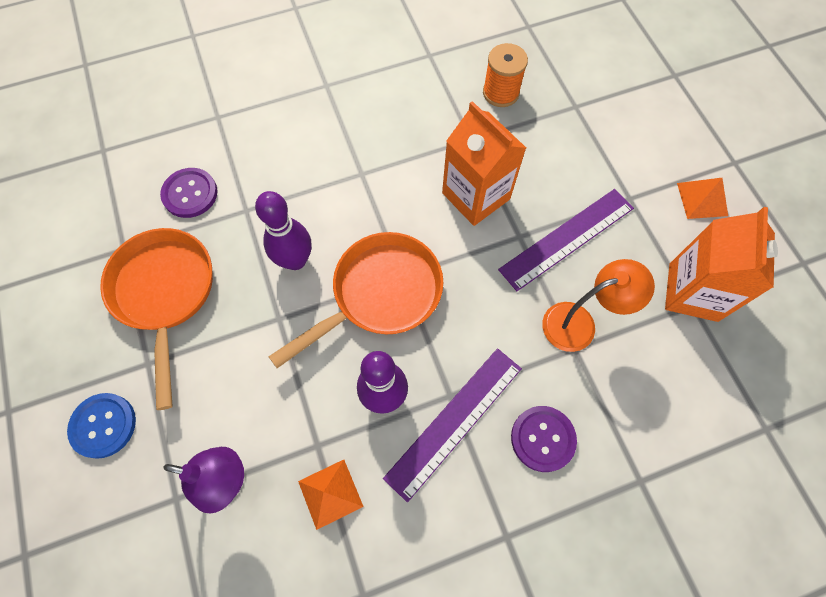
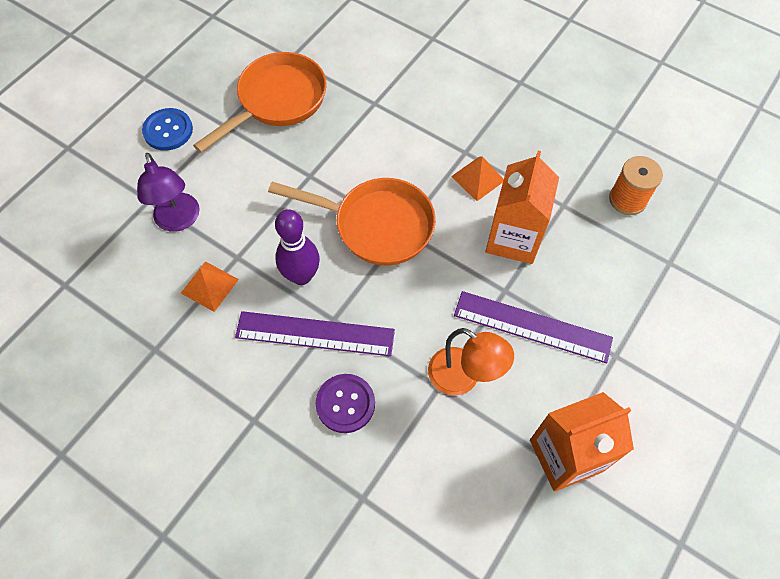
camera: 55 degrees right, 5 degrees down
(190, 194) = (359, 64): purple button -> none
(295, 260) = (360, 157): purple bowling pin -> none
(702, 199) = (669, 417): orange pyramid -> orange pyramid (478, 178)

